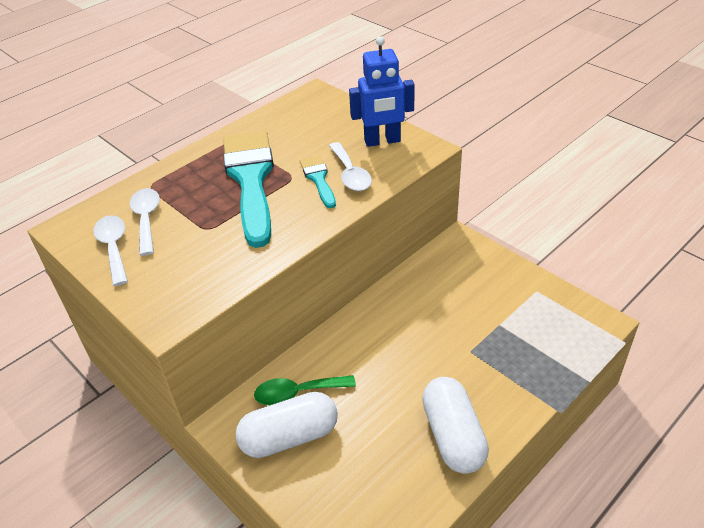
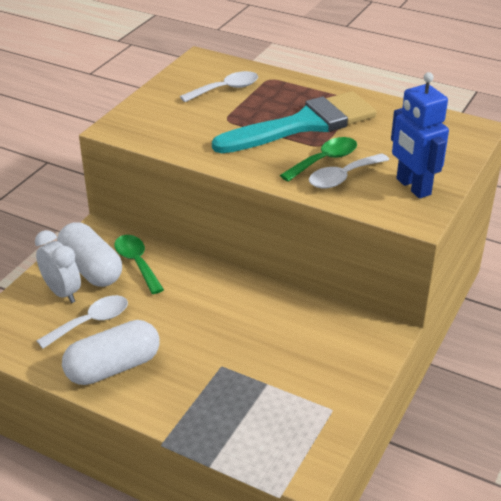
camera: 70 degrees right, 5 degrees down
(114, 248) = (186, 85): white spoon -> white spoon (91, 322)
(318, 179) = (324, 160): turquoise brush -> green spoon
(319, 470) = (62, 292): none -> white clock

